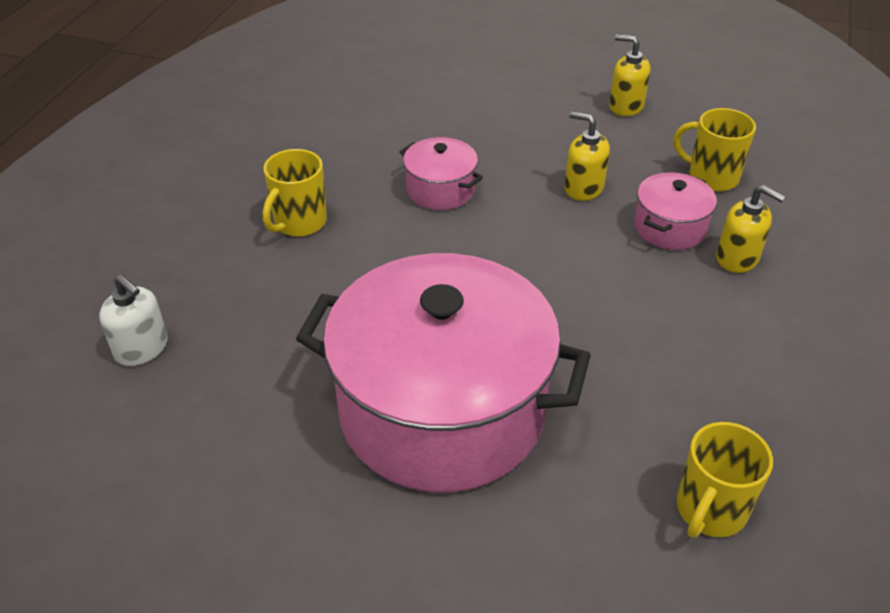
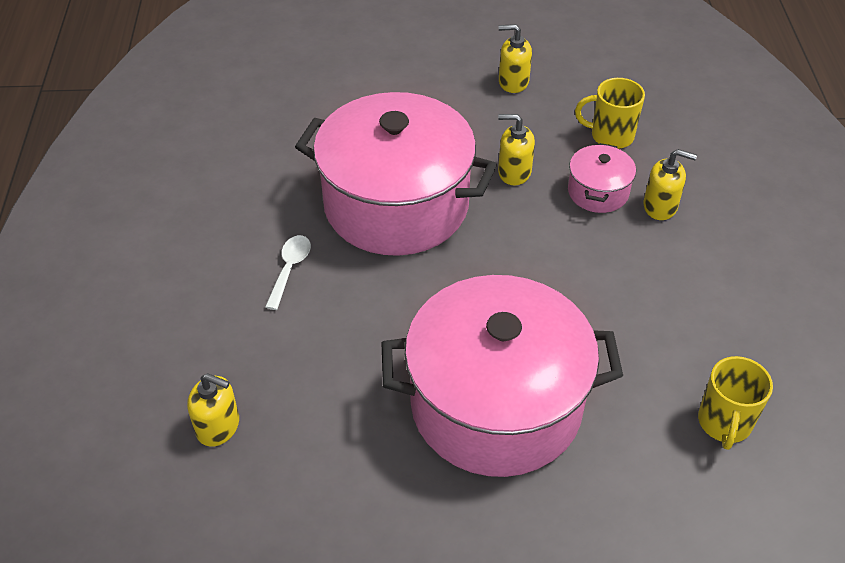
camera: 20 degrees left, 5 degrees up
(142, 348) = (218, 426): white soap dispenser -> yellow soap dispenser
(299, 223) = (290, 269): yellow mug -> white spoon
(440, 190) = (396, 204): pink pot -> pink pot, size x2.34

